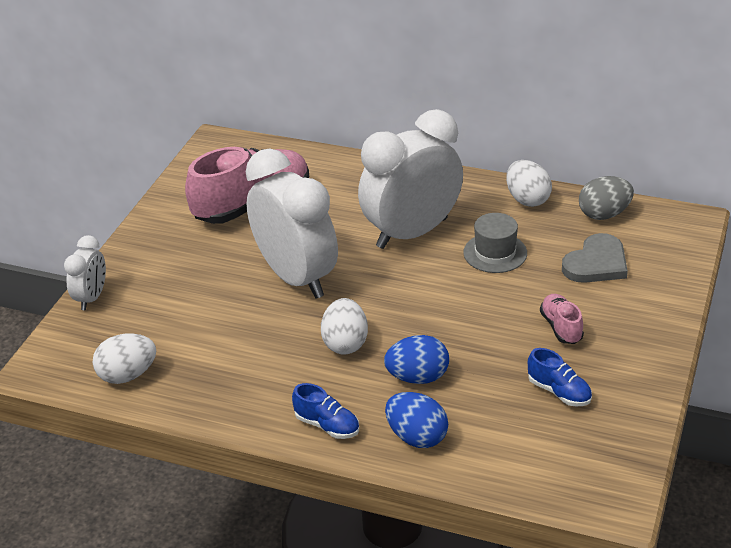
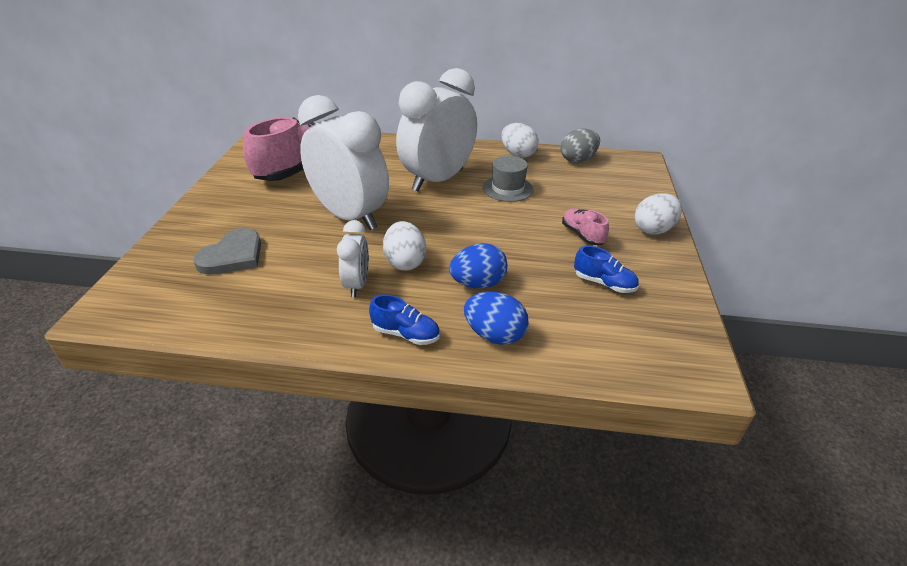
camera: 15 degrees left, 0 degrees up
(91, 298) = (160, 246): white clock -> white clock (357, 285)
(127, 375) = (198, 308): white egg -> white egg (653, 230)
(596, 263) = (587, 190): grey heart -> grey heart (233, 255)

